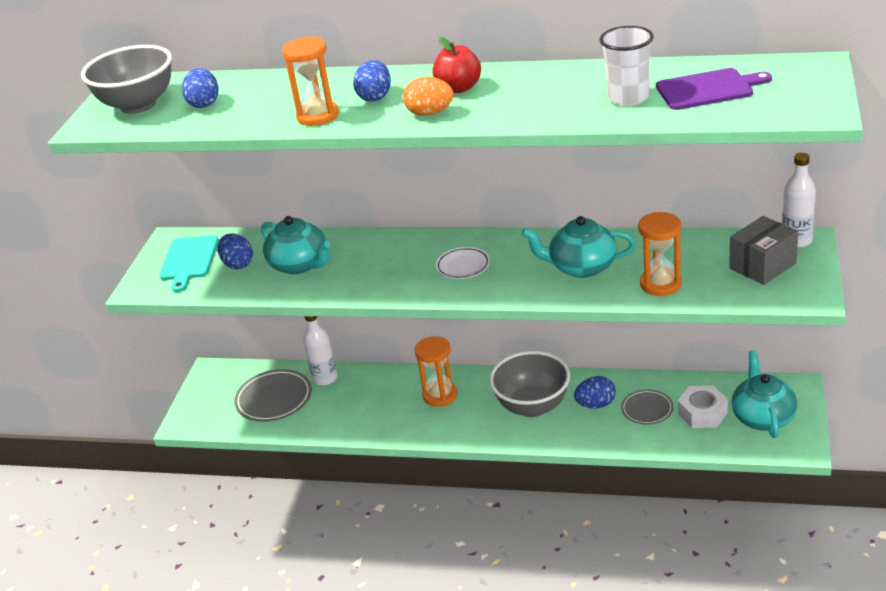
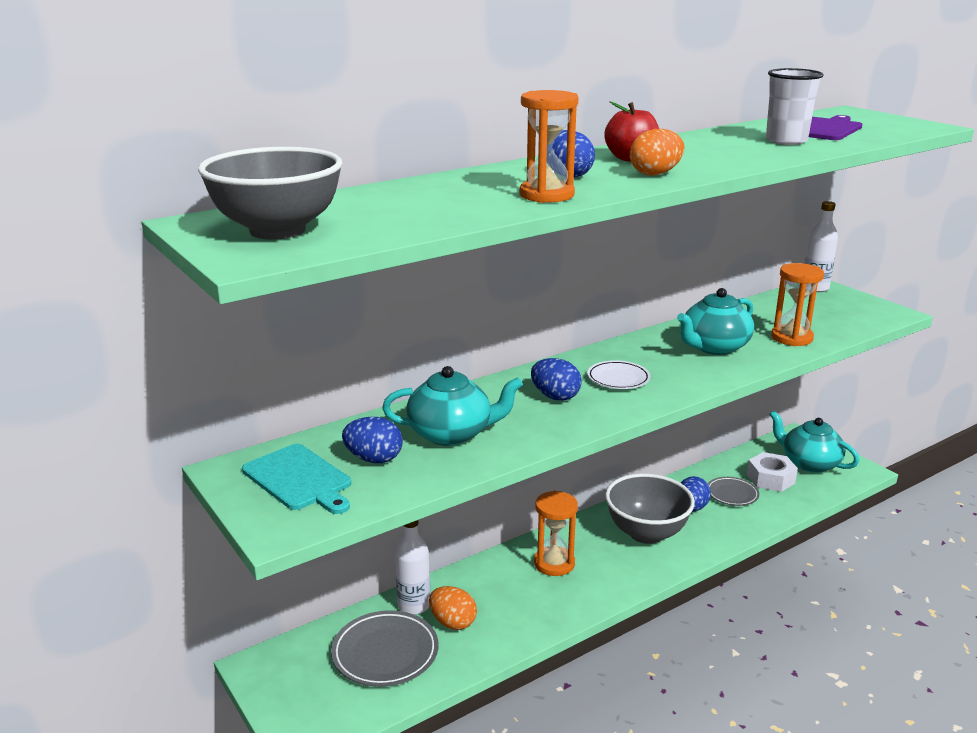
camera: 50 degrees left, 10 degrees down
(204, 104) = (374, 213): blue egg -> blue egg (555, 397)
(330, 401) = (453, 623): none -> orange egg
(762, 265) = (828, 307): grey box -> none

